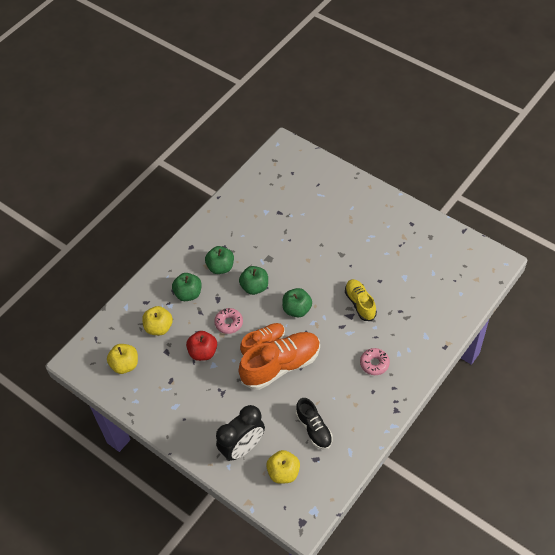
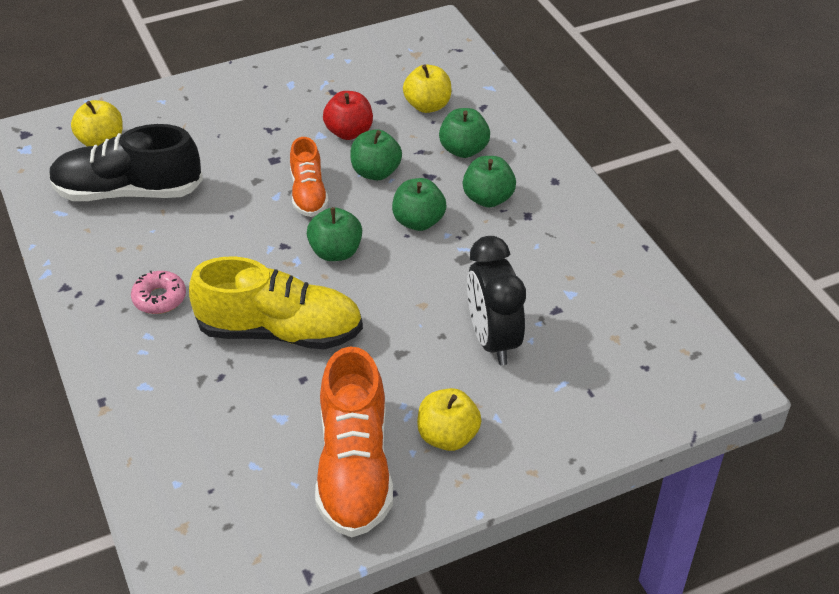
camera: 115 degrees right, 10 degrees down
(125, 365) = (393, 62): yellow apple -> yellow apple (448, 436)
(229, 323) = (376, 172): pink donut -> green apple
(242, 447) = (173, 120): black clock -> black clock (493, 340)
(281, 366) = (255, 197): orange shoe -> orange shoe (354, 467)
(314, 429) = (128, 192): black shoe -> black shoe, size x1.71
(360, 303) = (280, 331): yellow shoe -> yellow shoe, size x1.71

